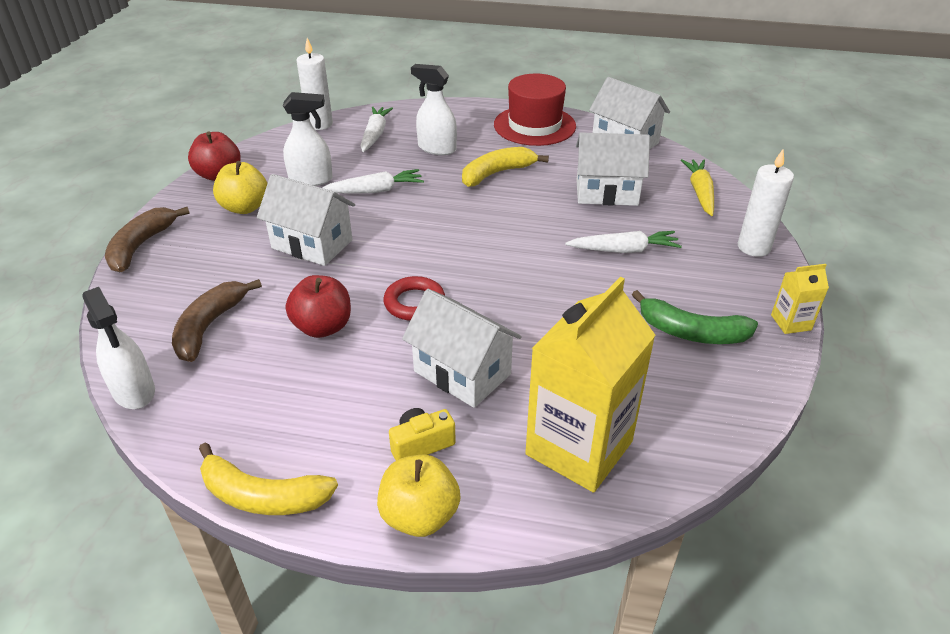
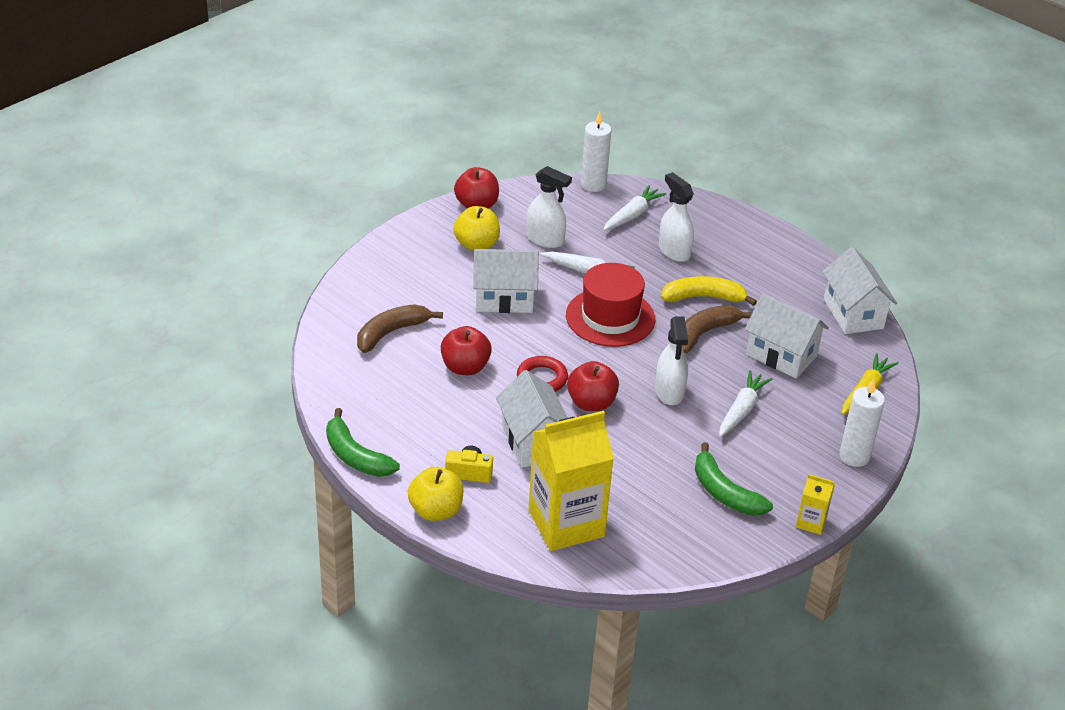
camera: 30 degrees right, 0 degrees up
(134, 391) = (319, 357): white spray bottle -> white spray bottle (669, 392)
(141, 246) = (383, 247): brown banana -> brown banana (705, 333)
(263, 496) = (355, 456): yellow banana -> green banana
(312, 244) = (504, 299): white house -> white house turned 60 degrees counterclockwise
(485, 305) = (591, 403): none -> red apple
(534, 125) = (785, 263): red hat -> red hat (610, 317)
(624, 250) = (741, 410): white carrot -> white carrot turned 90 degrees counterclockwise

